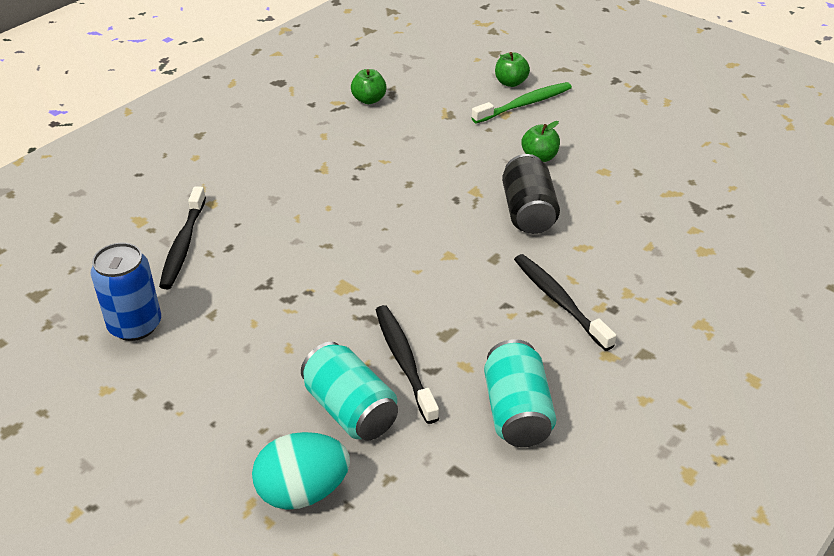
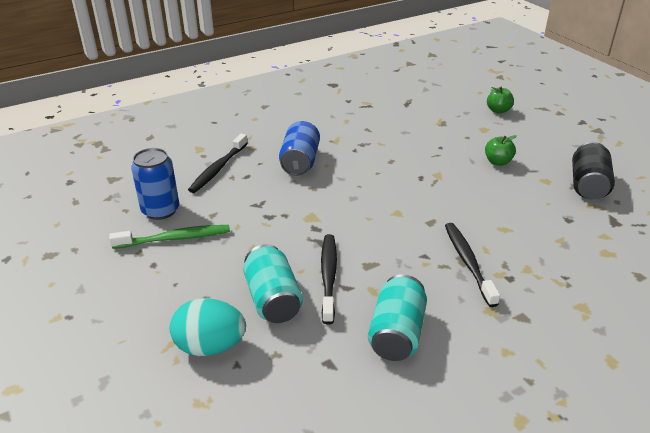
camera: 20 degrees right, 5 degrees down
(291, 211) = (300, 162): none -> blue can
(369, 100) = (389, 104): green apple -> none
(524, 104) = (502, 126): green toothbrush -> green toothbrush (175, 238)
(528, 212) = (471, 196): black can -> black can (588, 185)

